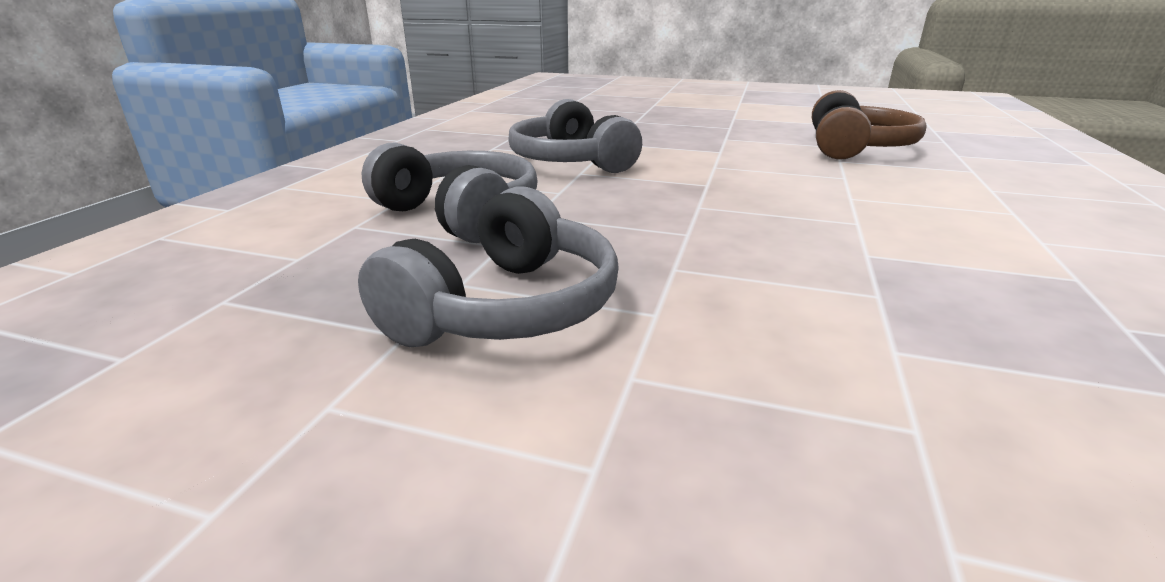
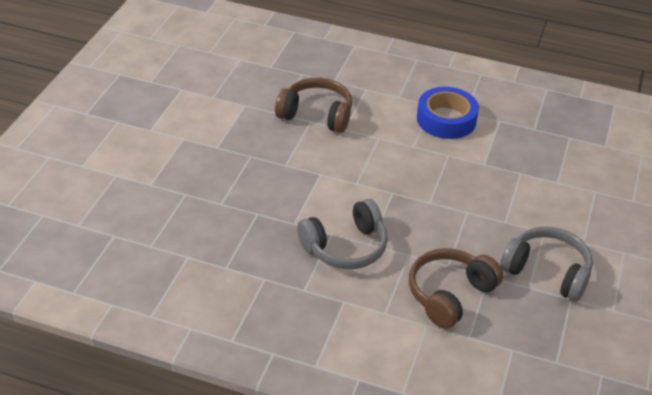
camera: 90 degrees left, 15 degrees up
(460, 215) = (450, 295): grey headphones -> brown headphones
(981, 223) = (446, 119): none -> blue tape

